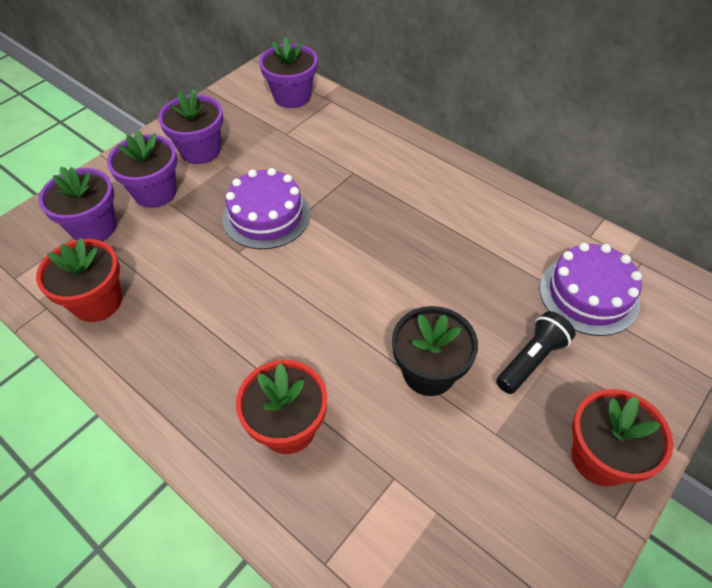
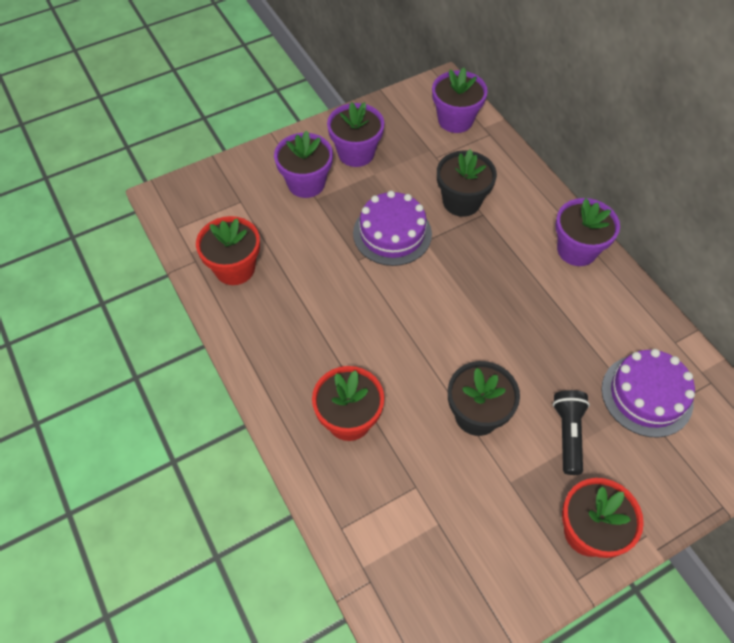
camera: 20 degrees right, 5 degrees up
(94, 227) = (248, 201): purple flower pot -> purple flower pot (577, 250)
(327, 166) = (461, 201): none -> black flower pot
(531, 360) = (568, 434): black flashlight -> black flashlight turned 60 degrees counterclockwise

